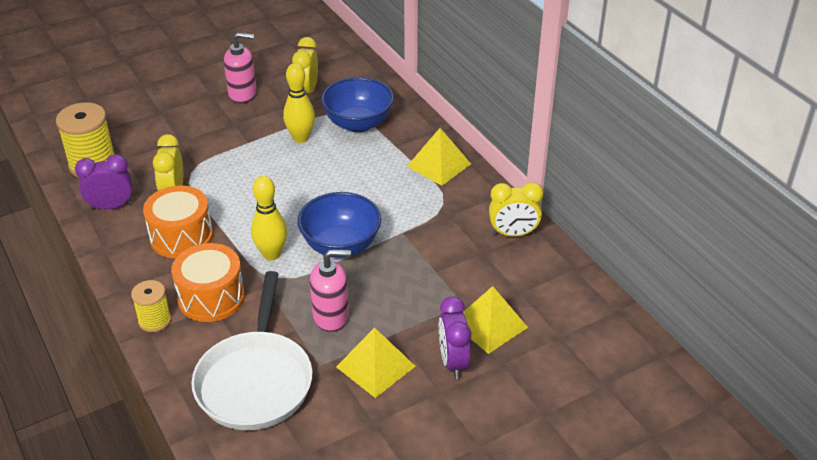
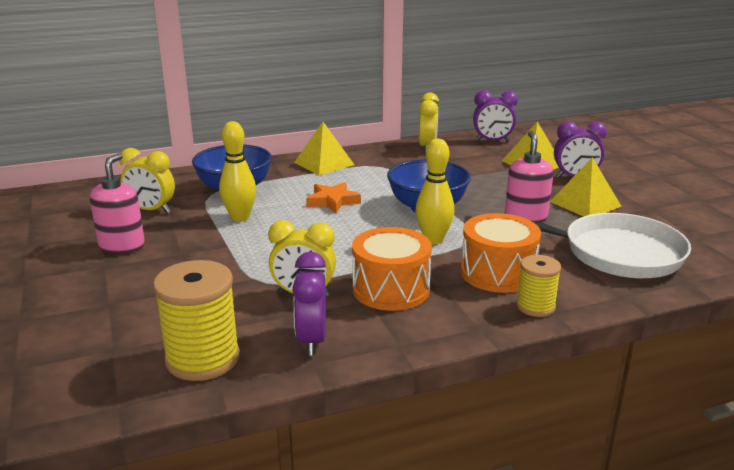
camera: 80 degrees left, 15 degrees down
(344, 184) = (332, 201): none -> orange star
(558, 288) = (492, 141): none -> purple clock

